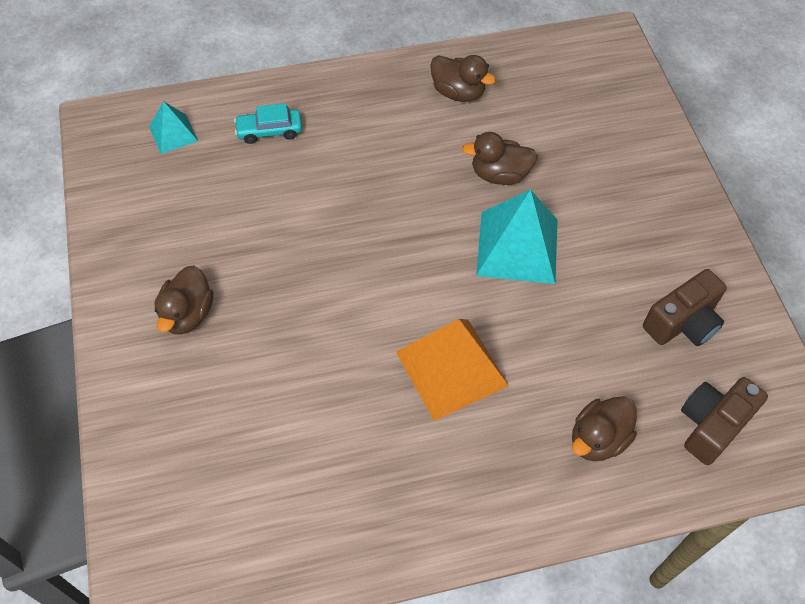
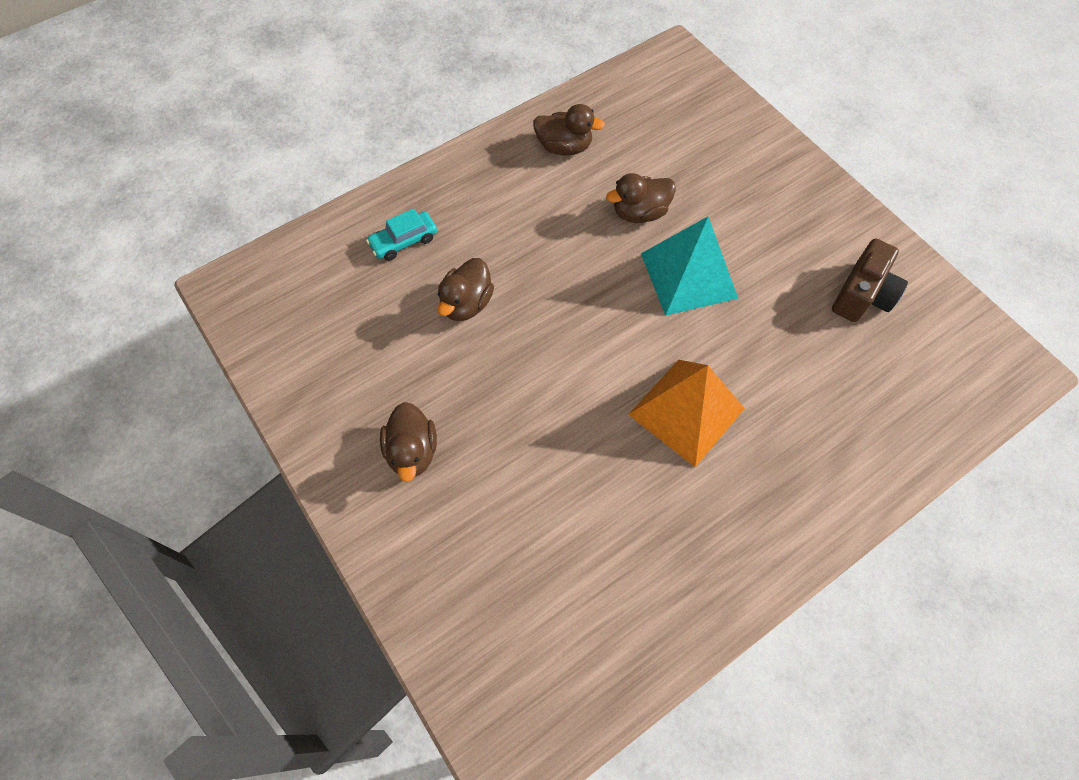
camera: 20 degrees left, 5 degrees up
(173, 134) = (309, 275): turquoise pyramid -> none
(598, 439) = (844, 428): brown duck -> brown duck (466, 303)
(711, 425) = (931, 379): brown camera -> none

